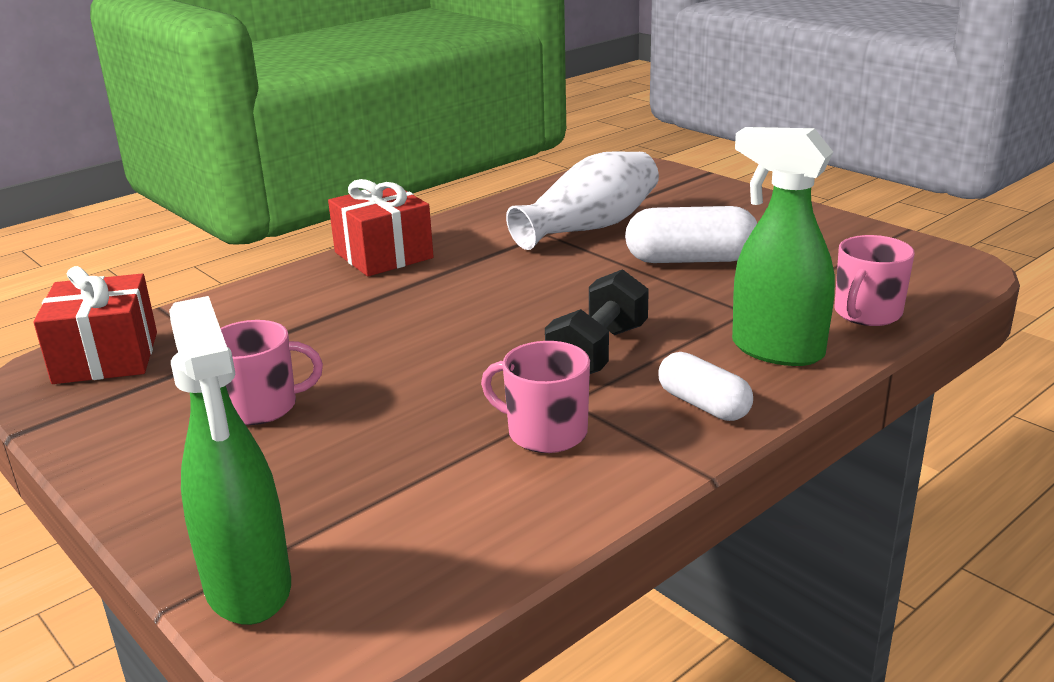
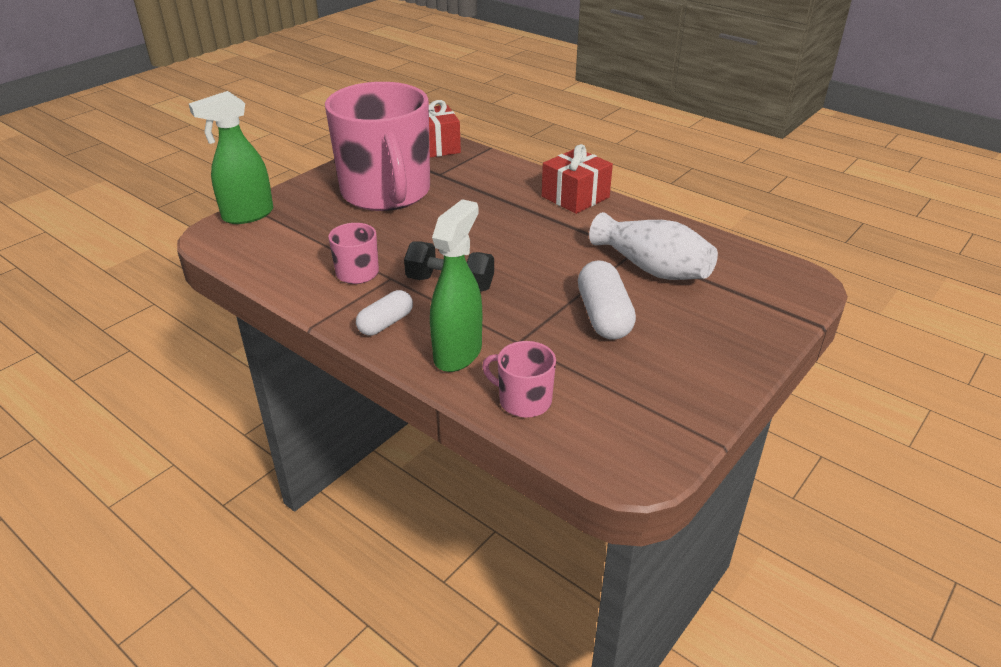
camera: 80 degrees right, 10 degrees up
(261, 407) = (386, 192): pink mug -> pink mug, size x2.44

